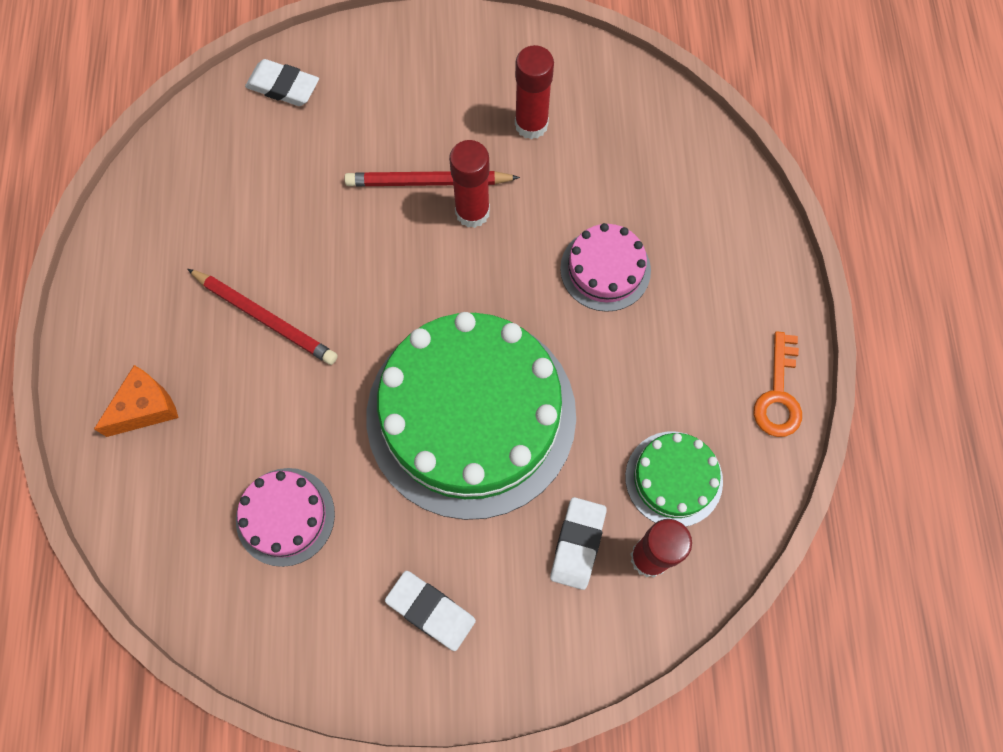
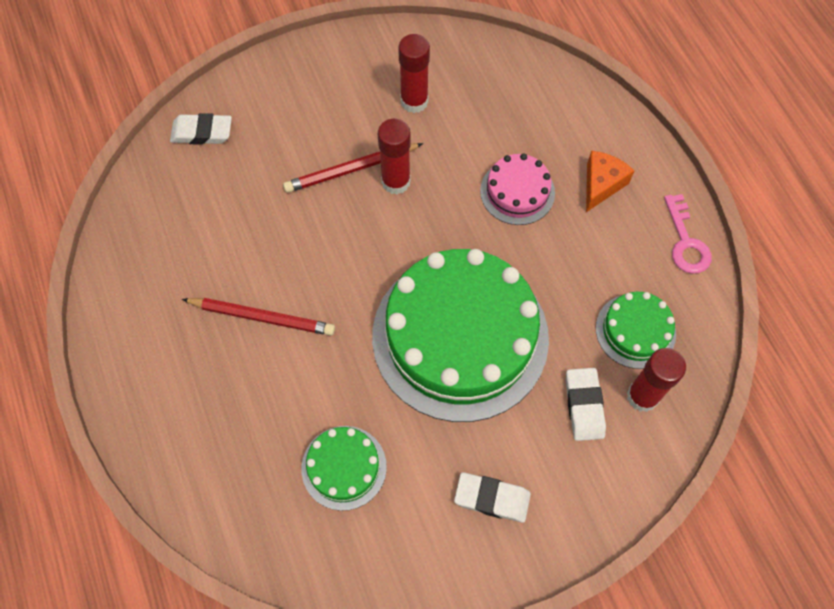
camera: 20 degrees left, 5 degrees down
(145, 408) = (191, 422): orange cheese -> orange cheese (601, 184)
(285, 516) = (344, 467): pink cake -> green cake
(778, 394) = (686, 242): orange key -> pink key

